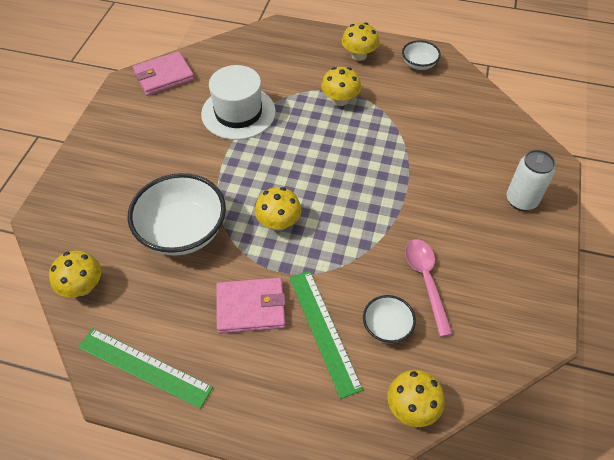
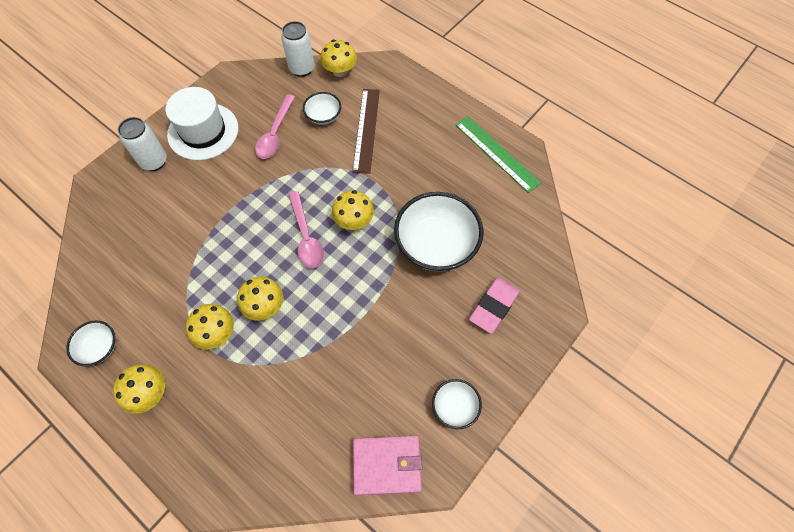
camera: 155 degrees left, 10 degrees up
(82, 287) = (530, 228): yellow mushroom -> yellow mushroom (265, 306)
(107, 199) = (494, 306): none -> pink eraser
(123, 121) = (455, 407): none -> white bowl
(238, 113) = (328, 363): white hat -> white hat (203, 131)
(251, 307) = (408, 164): pink wallet -> none
(316, 191) = (306, 237): none -> pink spoon
(324, 331) = (366, 130): green ruler -> brown ruler
(465, 388) = (302, 69): none -> white can

